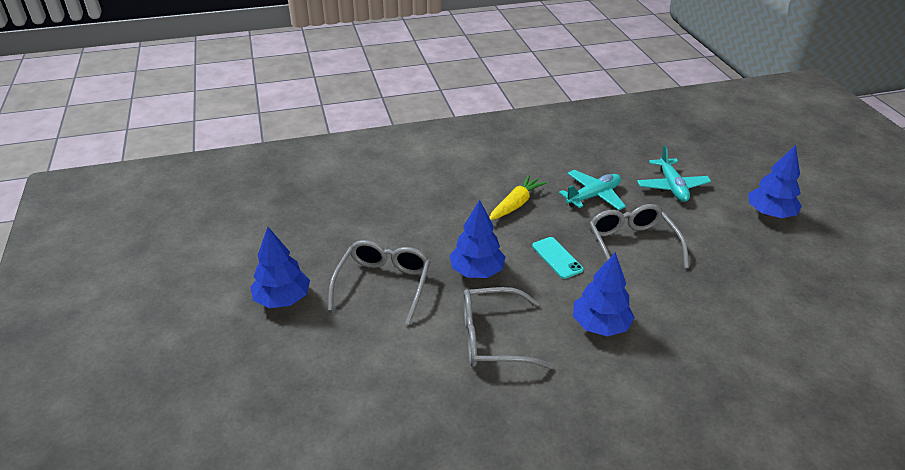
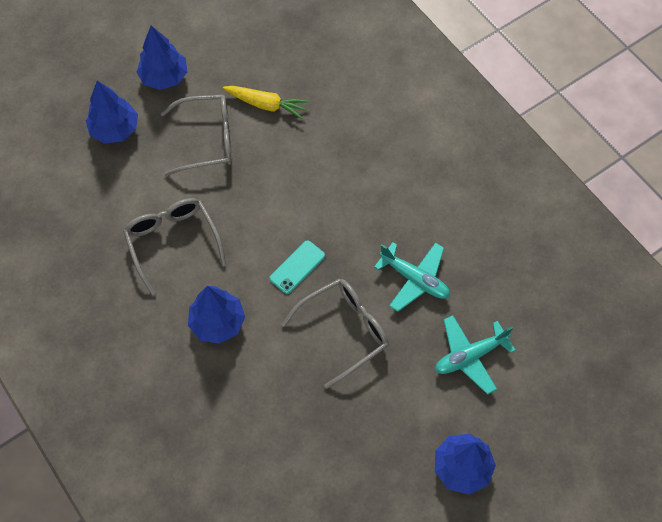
camera: 70 degrees right, 25 degrees up
(477, 271) = (252, 205): blue tree -> blue tree (115, 129)
(516, 204) = (367, 210): yellow carrot -> yellow carrot (266, 105)

